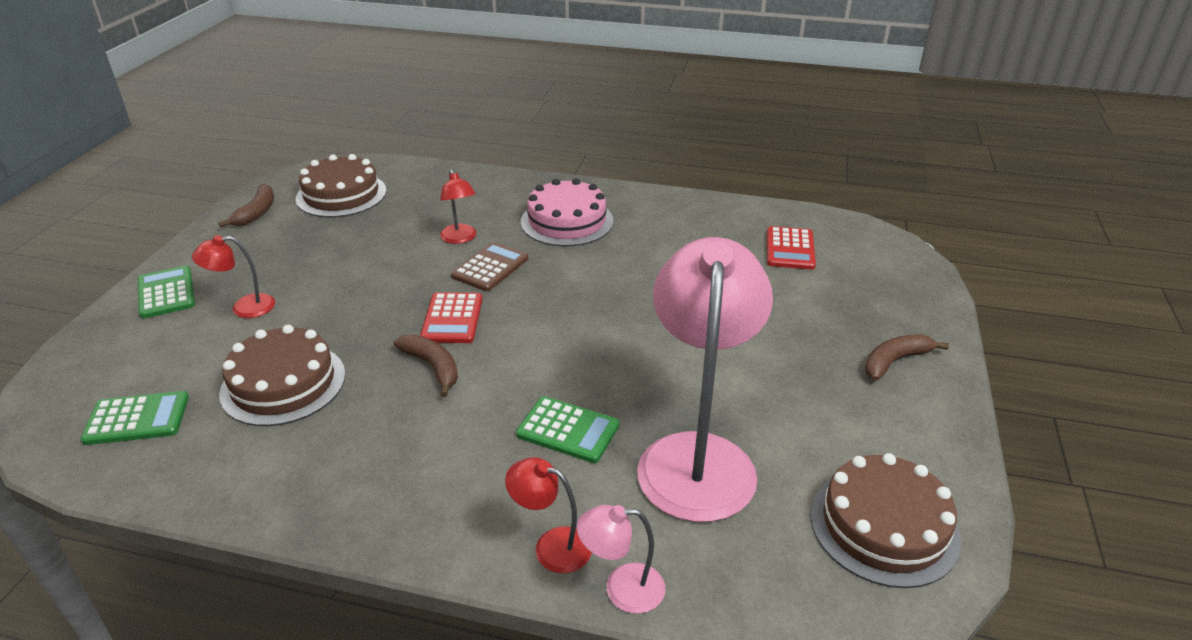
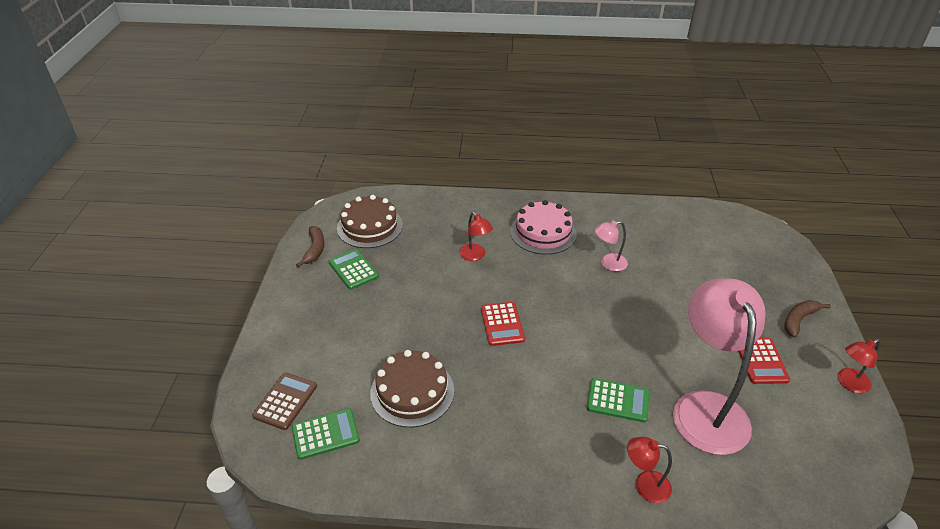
camera: 10 degrees left, 5 degrees up
(166, 293) = (286, 328): green calculator -> green calculator (353, 269)
(244, 308) = (351, 334): red lamp -> red lamp (849, 383)
(433, 367) = (507, 364): brown banana -> none
(490, 267) = (508, 278): brown calculator -> brown calculator (285, 401)
(622, 589) = (699, 507): pink lamp -> pink lamp (608, 263)
(790, 249) = (701, 239): red calculator -> red calculator (761, 361)
(883, 526) = (833, 440): brown cake -> none

